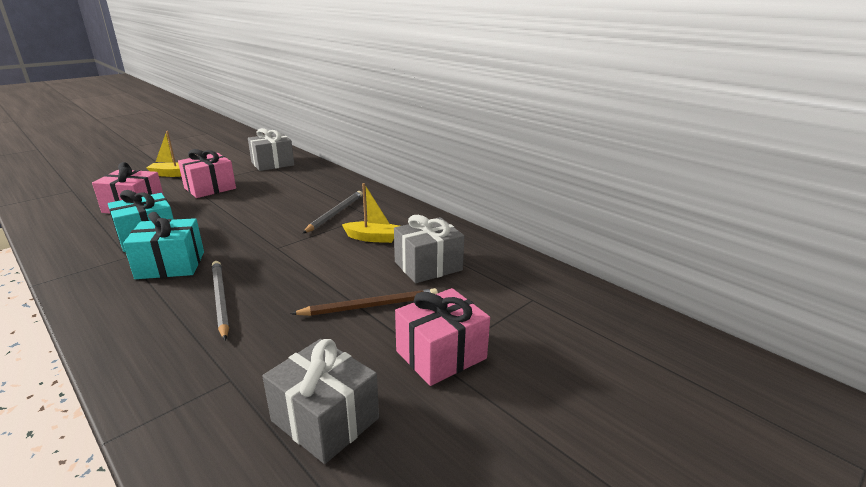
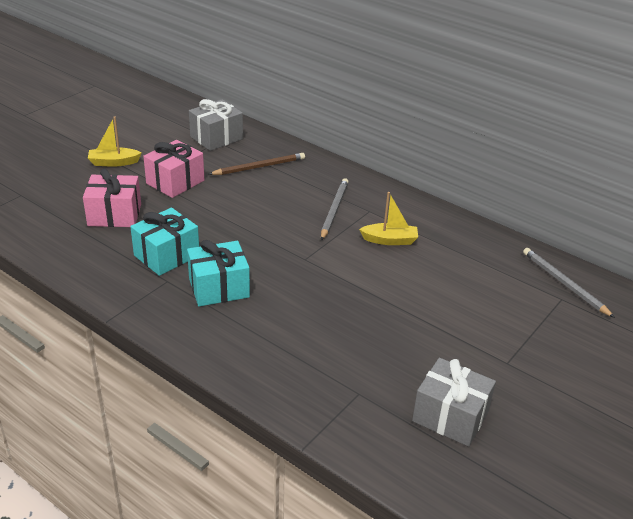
camera: 10 degrees left, 10 degrees up
(220, 300) = (295, 321): grey pencil -> grey pencil (564, 283)
(370, 306) = (429, 317): brown pencil -> brown pencil (259, 167)
(428, 266) = (458, 270): grey gift -> none
(441, 354) = (509, 357): pink gift -> none

